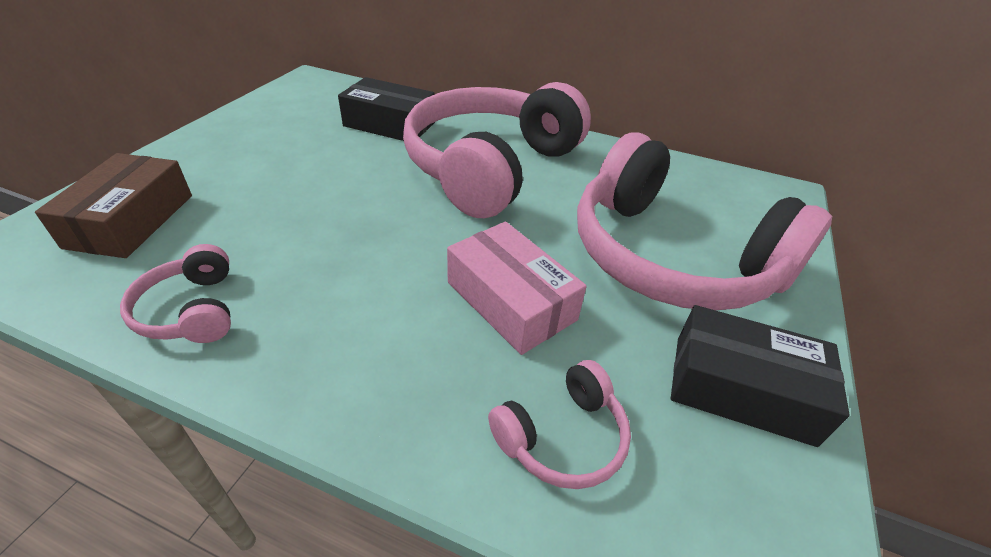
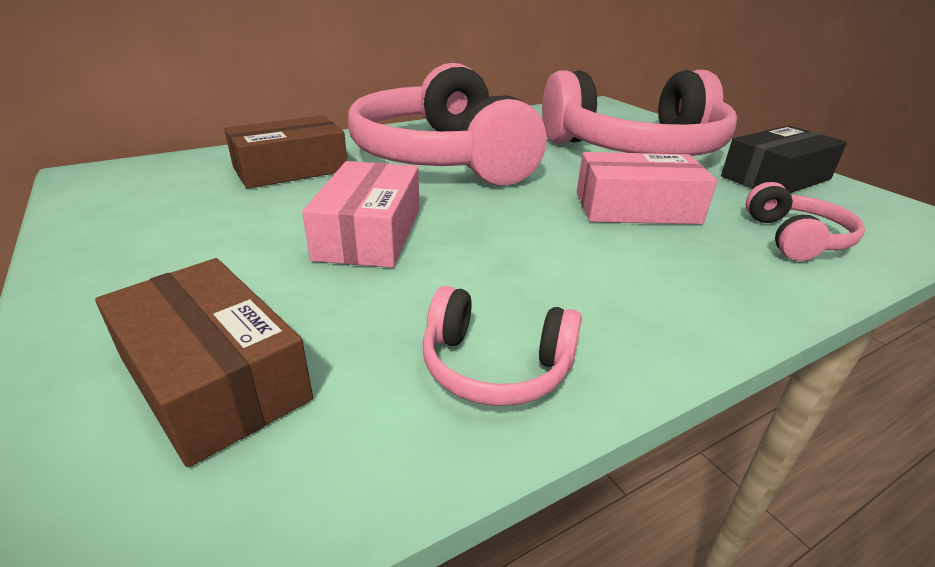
camera: 50 degrees left, 10 degrees down
(324, 194) = (369, 233): none -> pink box
(389, 124) = (290, 169): black box -> brown box

